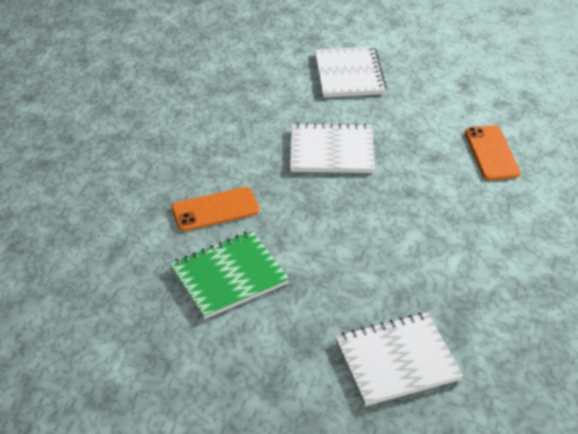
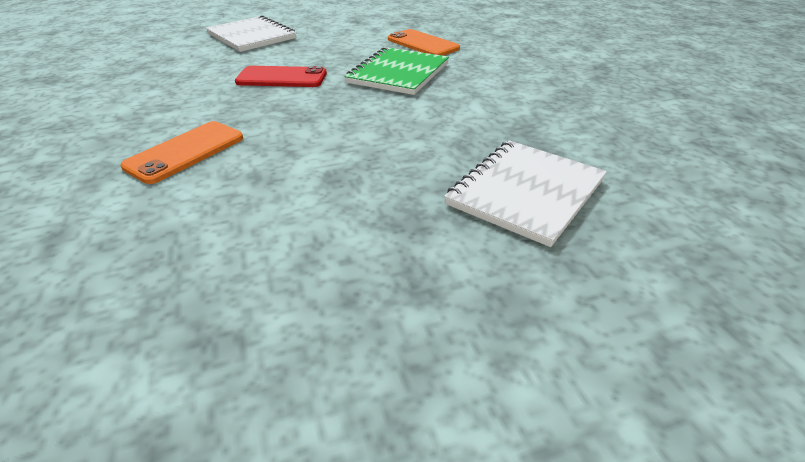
camera: 35 degrees left, 5 degrees down
(229, 276) = (254, 200): green notebook -> green notebook (398, 73)
(331, 151) = (282, 78): white notebook -> red phone

